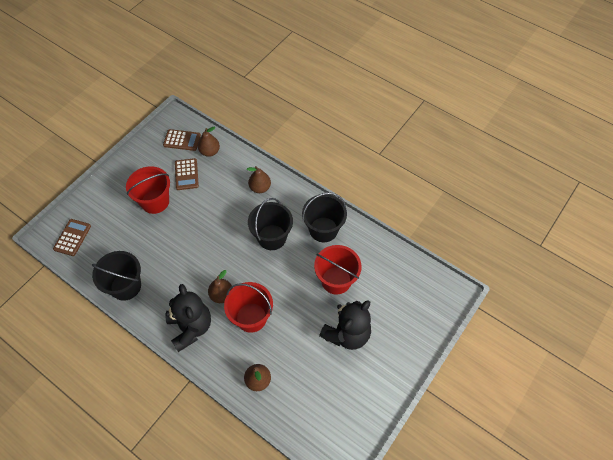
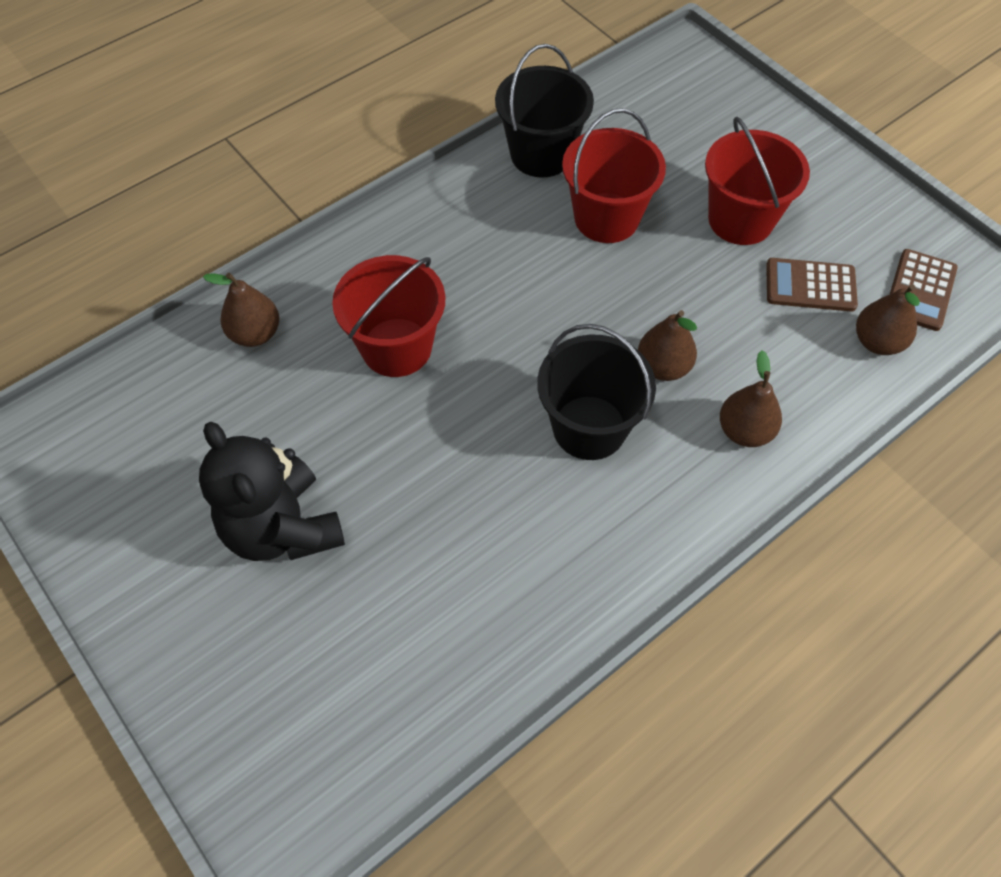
camera: 105 degrees right, 0 degrees up
(72, 237) = (676, 86): brown calculator -> none
(190, 328) = (414, 242): black teddy bear -> none
(222, 295) = (468, 304): brown pear -> brown pear (663, 367)
(323, 229) = (582, 551): black bucket -> none
(336, 280) = (427, 542): red bucket -> red bucket (606, 218)

